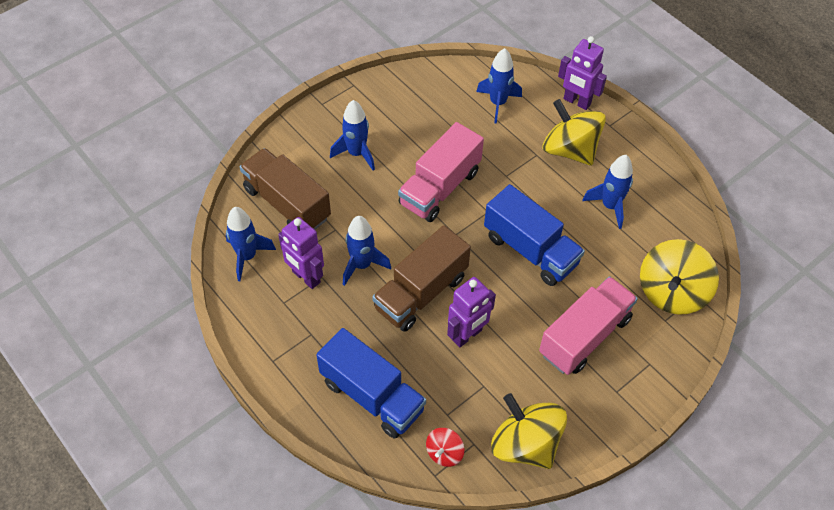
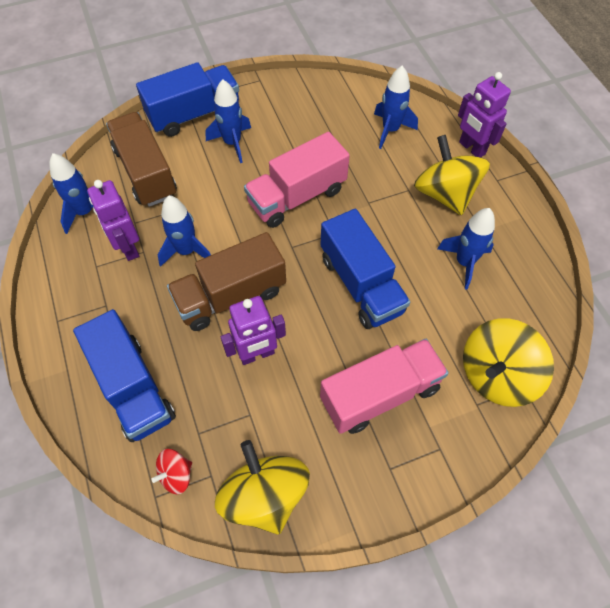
camera: 20 degrees right, 5 degrees up
(306, 135) = (194, 114): none -> blue truck

